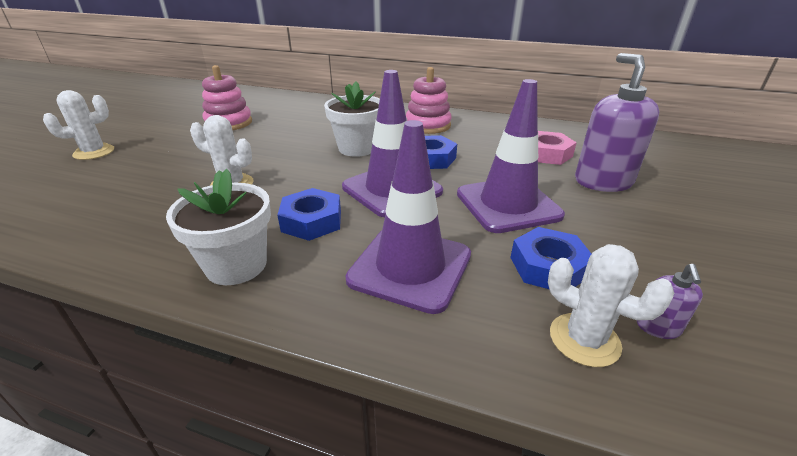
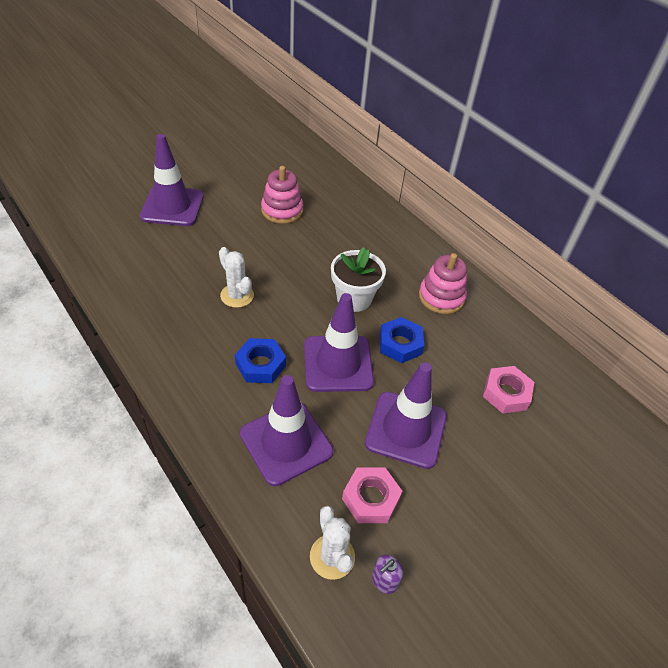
camera: 30 degrees right, 15 degrees up
(94, 152) = (172, 206): white cactus -> purple traffic cone
(236, 265) = (193, 378): white flower pot -> none
(548, 267) = (370, 498): blue nut -> pink nut
(602, 181) = (513, 453): purple soap dispenser -> none

